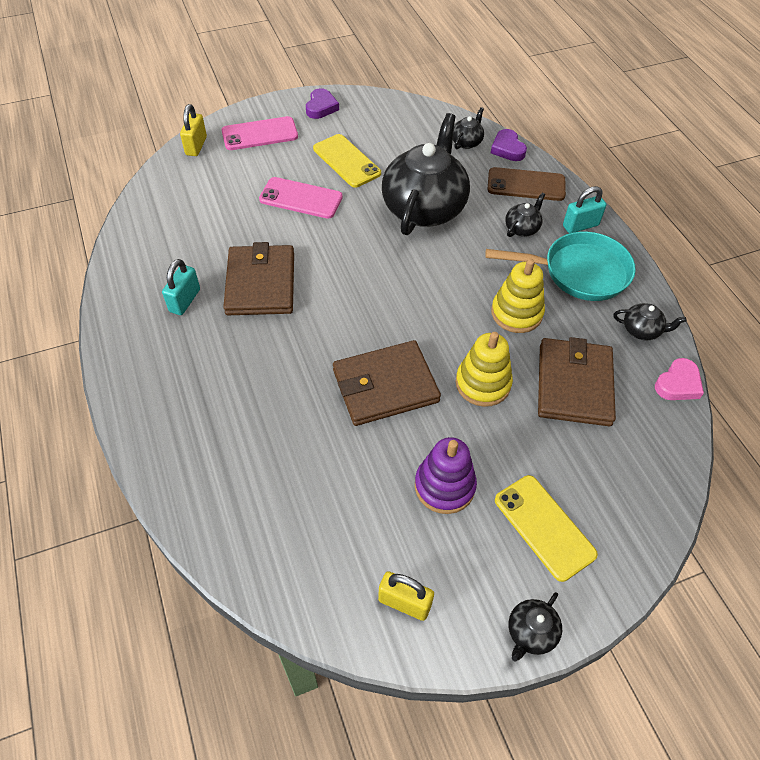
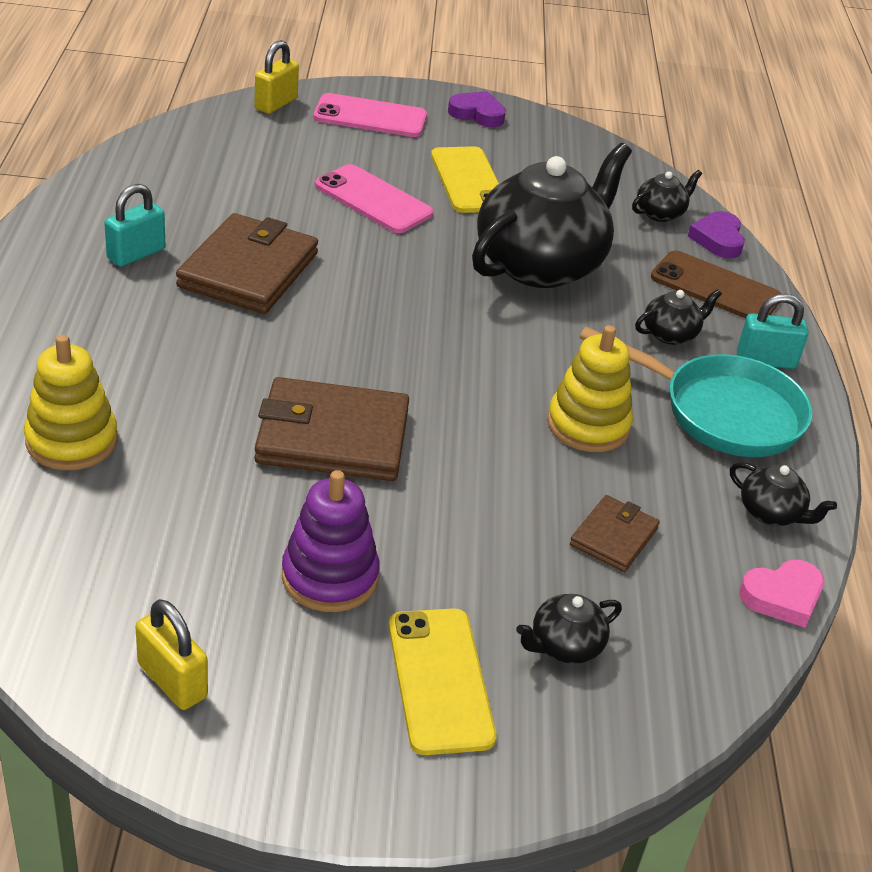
camera: 20 degrees right, 15 degrees down
(321, 107) = (477, 114): purple heart -> purple heart turned 105 degrees counterclockwise
(483, 383) = (475, 485): yellow stacking toy -> yellow stacking toy (72, 441)
(531, 632) = (325, 791): black teapot -> black teapot (565, 646)
(574, 385) = (614, 537): brown wallet -> brown wallet, size x0.53

